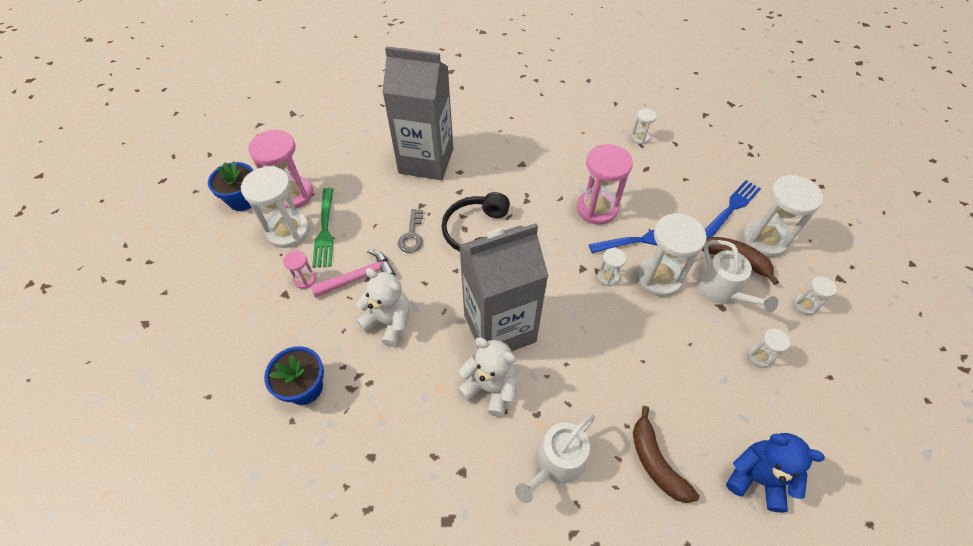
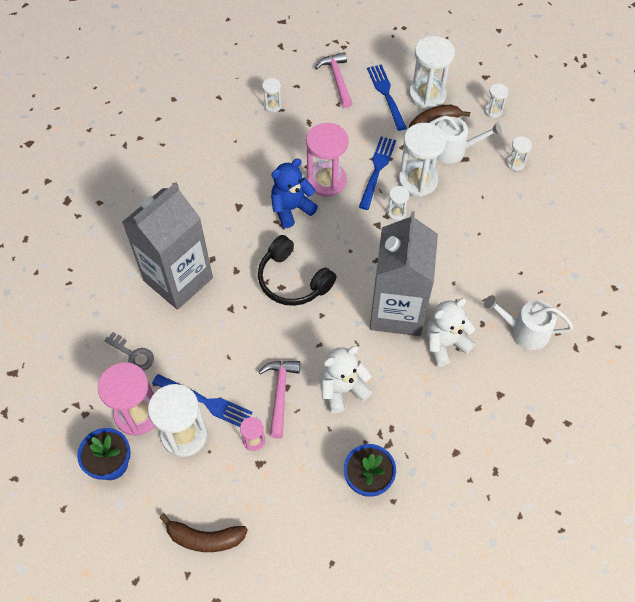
camera: 60 degrees left, 5 degrees up
(325, 230) = (205, 401): green fork -> blue fork
(412, 235) = (261, 331): grey key -> grey key (133, 354)
(556, 463) = (524, 331): white watering can -> white watering can turned 120 degrees clockwise
(656, 462) = (554, 271): brown banana -> brown banana (204, 538)
(710, 166) = (337, 79): none -> pink hammer
(756, 478) = (592, 222): blue teddy bear -> blue teddy bear (291, 208)

